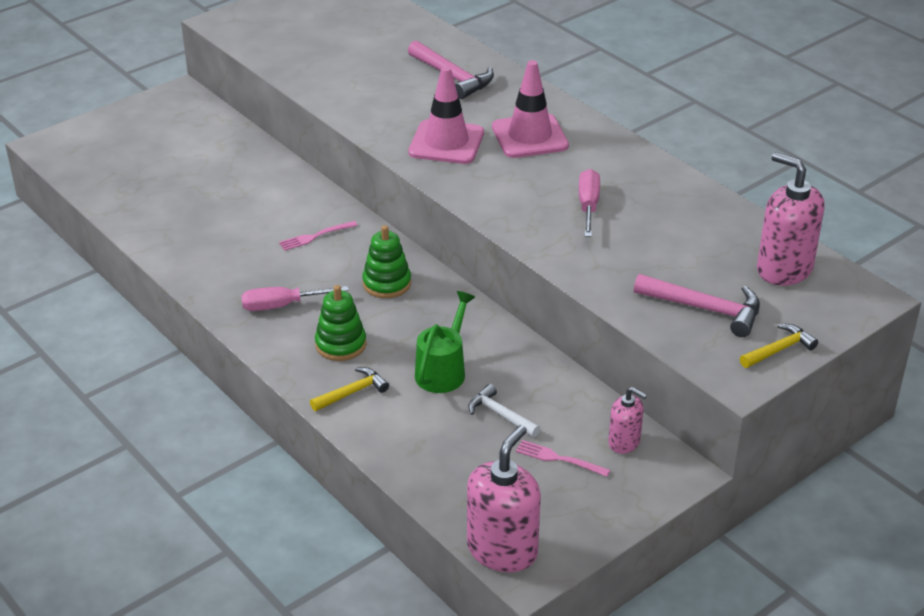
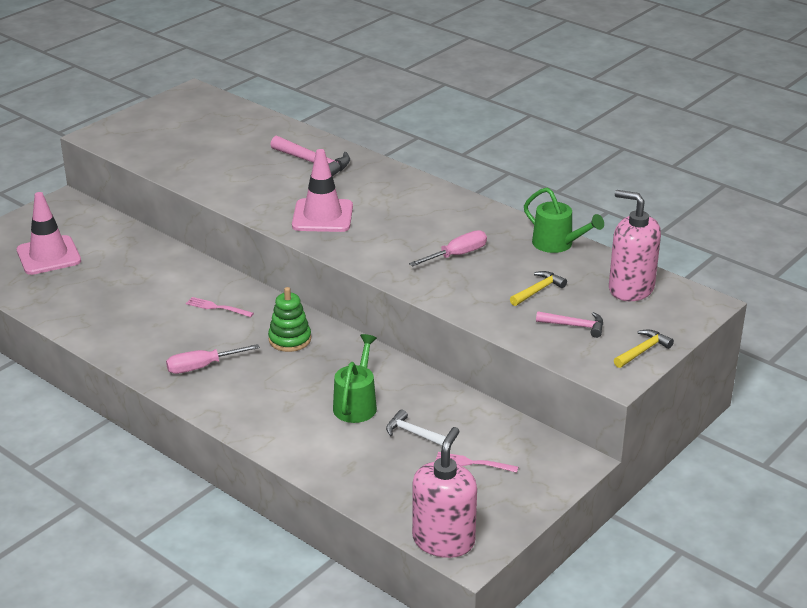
camera: 10 degrees left, 5 degrees down
(315, 236) = (217, 307): pink fork -> pink fork turned 60 degrees clockwise
(340, 344) = (262, 393): green stacking toy -> none
(352, 392) = (282, 430): yellow hammer -> yellow hammer (538, 290)
(530, 136) = (392, 205): pink traffic cone -> pink traffic cone (48, 256)
(588, 206) = (456, 255): pink screwdriver -> pink screwdriver turned 60 degrees clockwise
(624, 442) = (524, 444): pink soap dispenser -> none
(705, 309) = (574, 326): pink hammer -> pink hammer, size x0.63
(710, 204) = (558, 244): none -> green watering can

